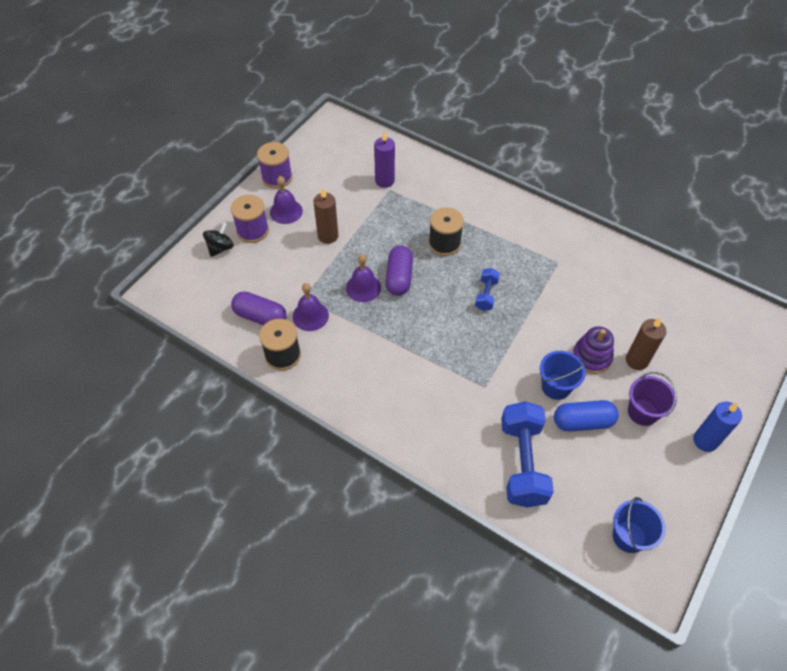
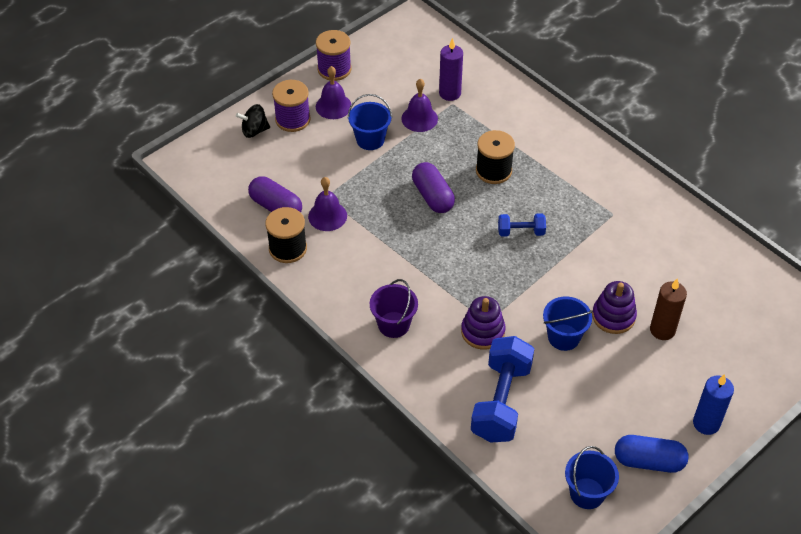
camera: 15 degrees right, 5 degrees down
(220, 248) = (254, 131): black spinning top -> black spinning top turned 150 degrees counterclockwise
(328, 236) = (370, 140): brown candle -> blue bucket
(363, 287) = (391, 199): purple bell -> purple bell (419, 118)
(399, 278) = (432, 196): purple capsule -> purple capsule turned 45 degrees counterclockwise
(484, 397) = (483, 332): none -> purple stacking toy
(486, 295) = (521, 232): blue dumbbell -> blue dumbbell turned 60 degrees clockwise
(583, 422) = (579, 377): blue capsule -> blue capsule (649, 461)
(642, 412) = (648, 381): purple bucket -> purple bucket (394, 324)

